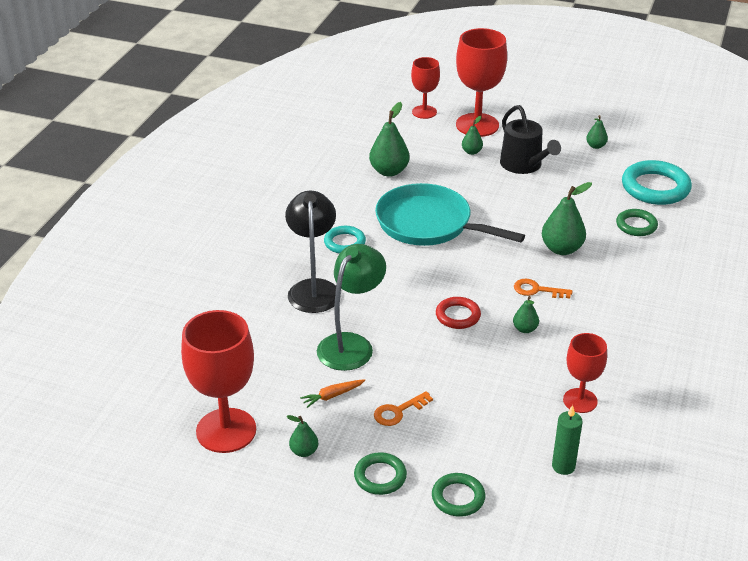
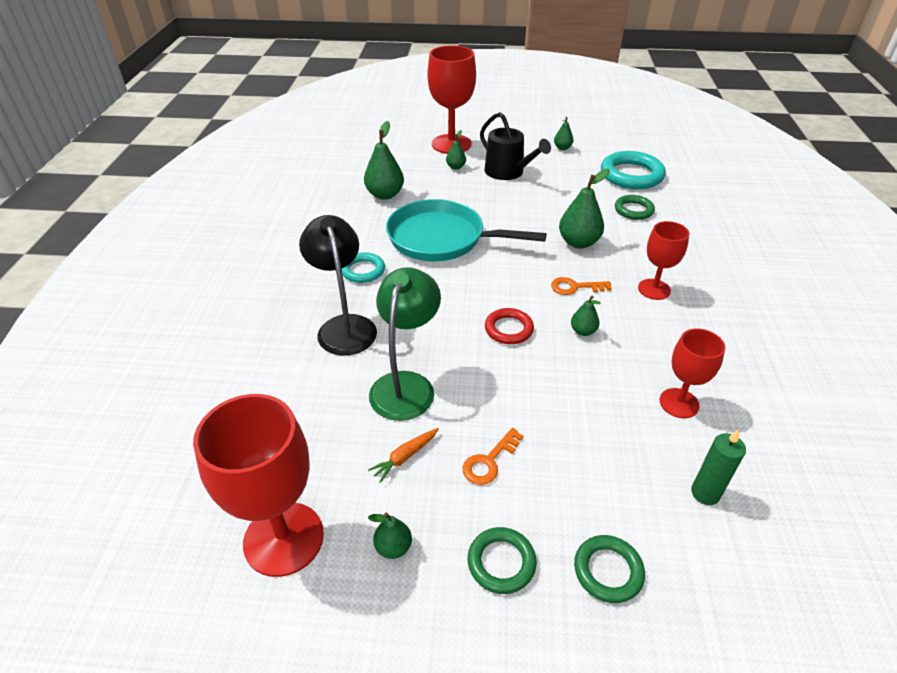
camera: 15 degrees left, 5 degrees up
(424, 112) = (399, 139): red goblet -> red goblet (654, 289)

